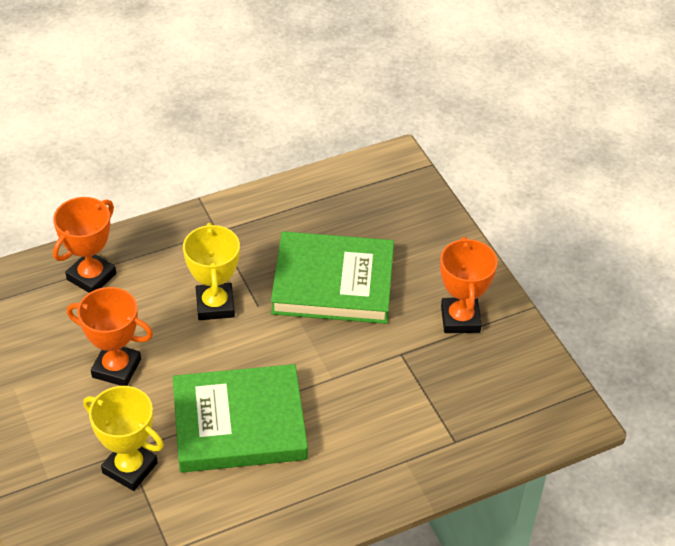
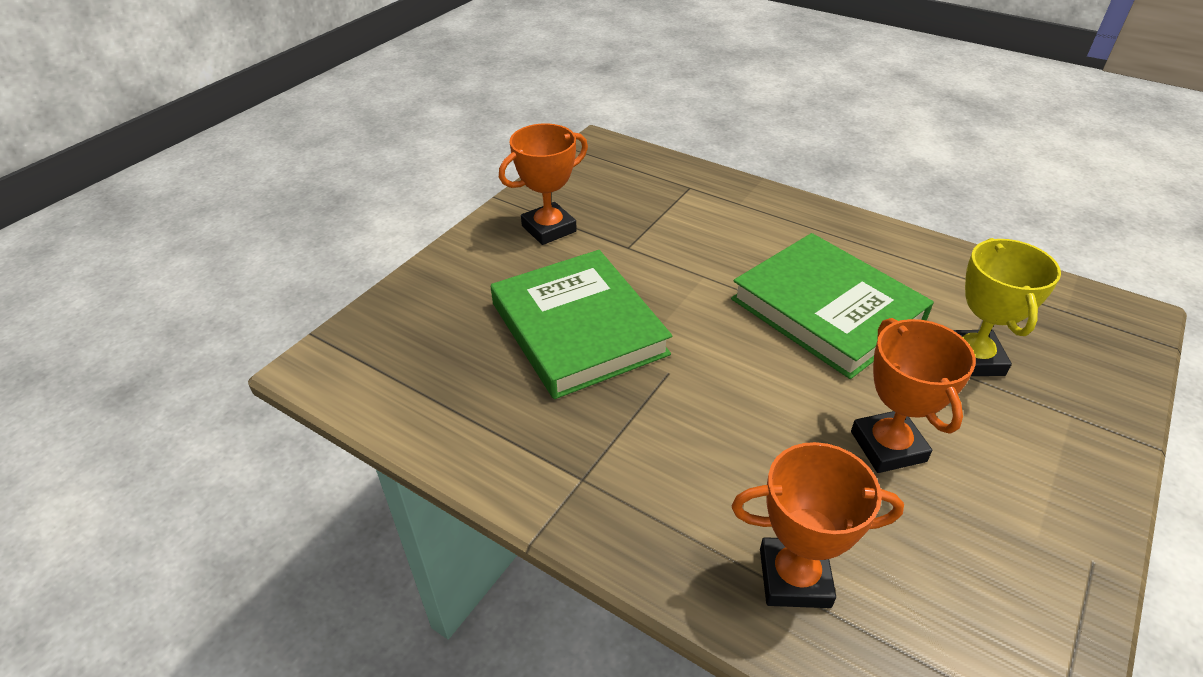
camera: 120 degrees left, 5 degrees down
(215, 305) = (706, 409): yellow trophy -> none

